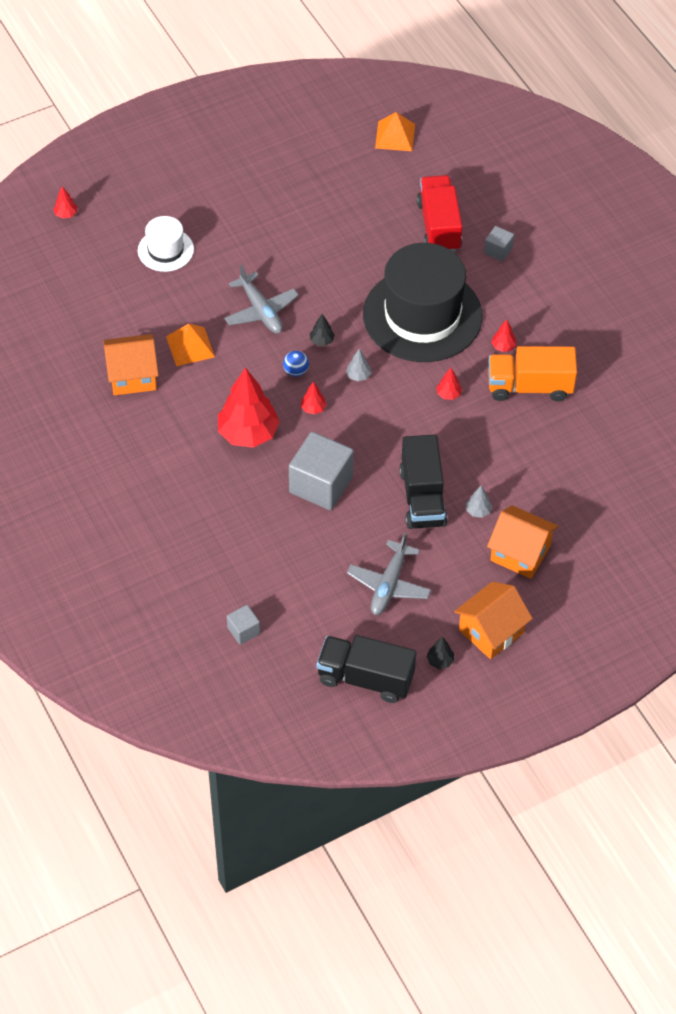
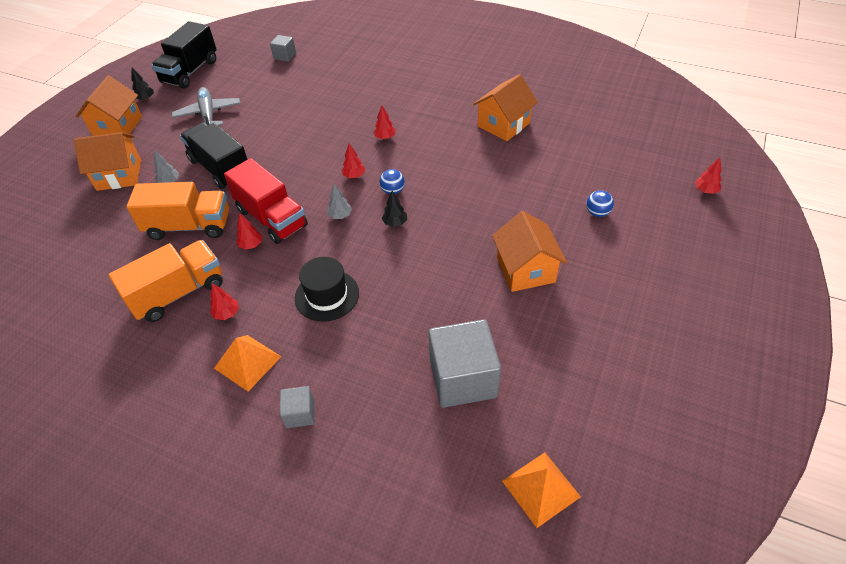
camera: 145 degrees right, 5 degrees down
(165, 250) = (597, 213): white hat -> blue ball
(190, 346) = (489, 162): orange pyramid -> orange pyramid (247, 362)
(248, 434) = (385, 137): red tree -> red tree, size x0.42
(261, 311) = (467, 215): grey plane -> none
(267, 245) = (525, 269): none -> orange house
(321, 485) = (303, 138): grey cube -> grey cube (463, 378)
(365, 678) = (190, 72): black truck -> black truck turned 135 degrees clockwise
(422, 315) = (327, 295): black hat -> black hat, size x0.48
(439, 226) = (386, 399): red truck -> red truck (271, 218)
(487, 447) = (189, 226): none -> orange truck

